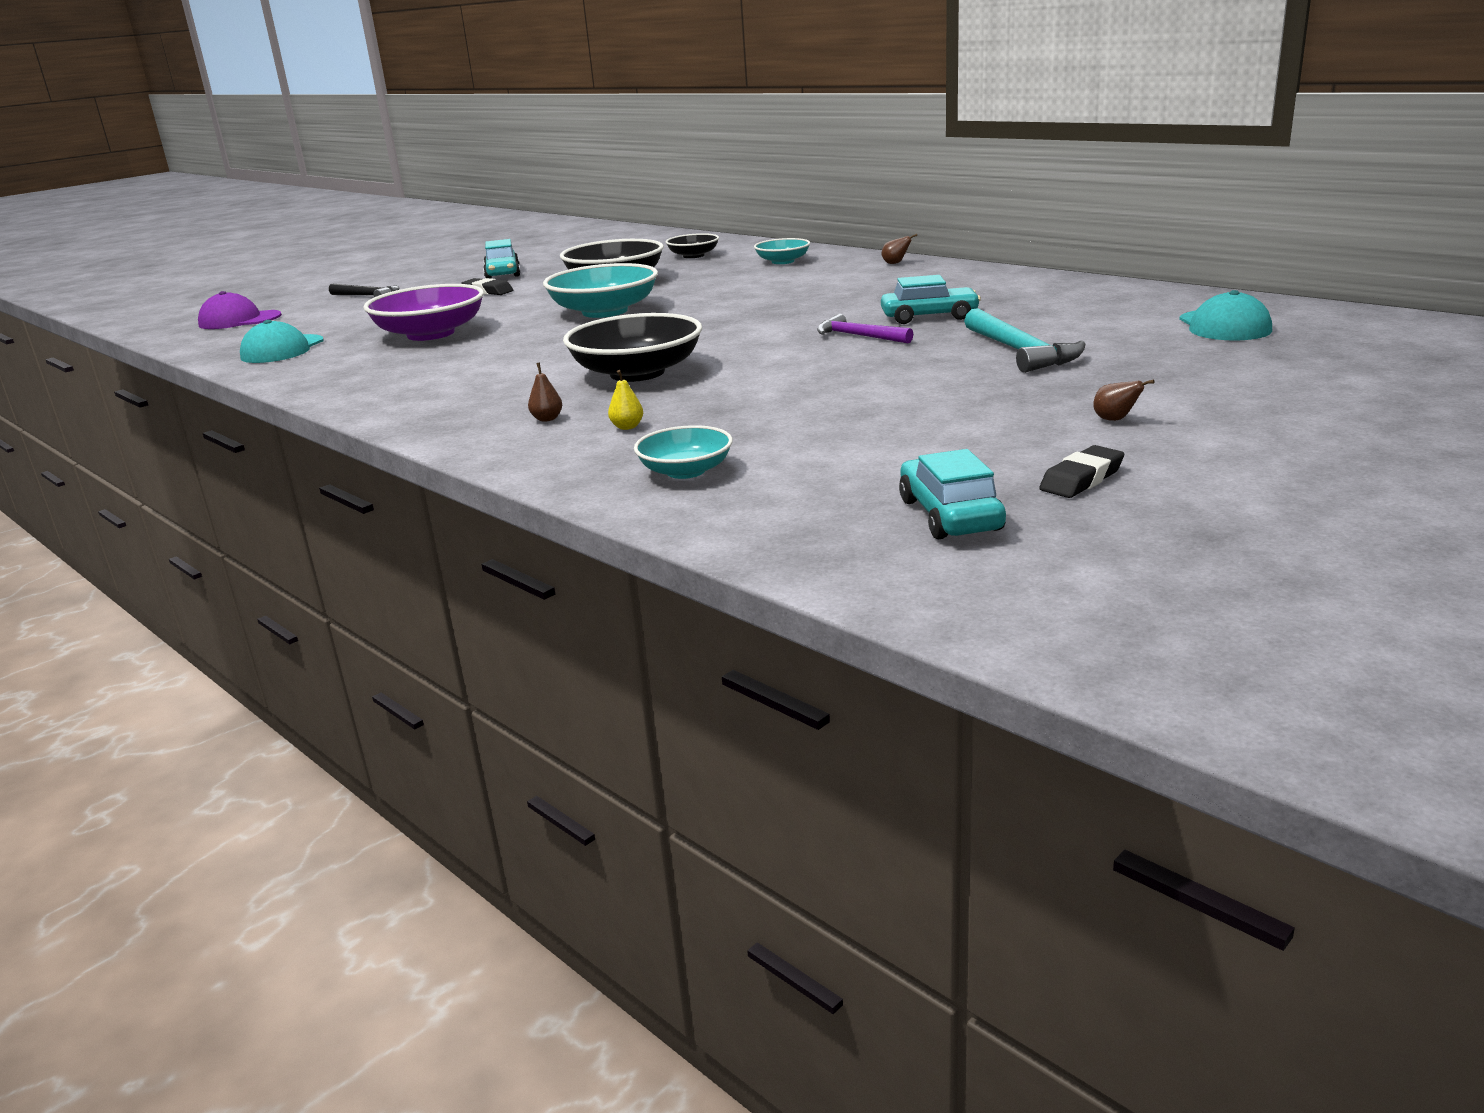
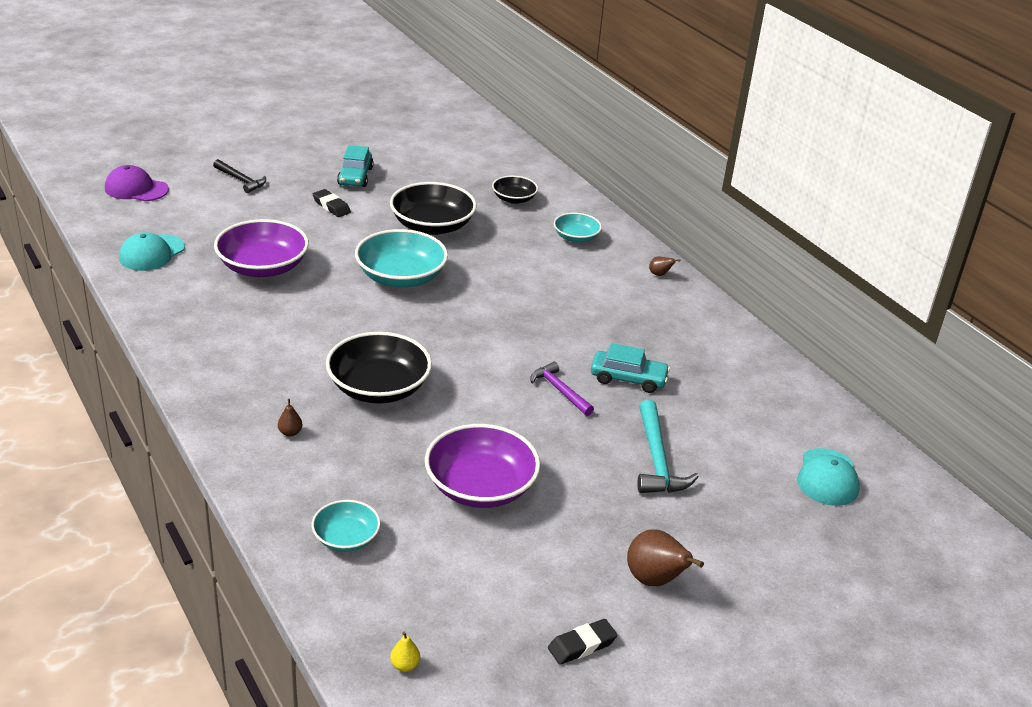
camera: 10 degrees right, 10 degrees up
(627, 427) = (336, 464): yellow pear -> yellow pear (405, 665)
(828, 406) = (480, 487): none -> purple bowl
(950, 515) = (475, 655): turquoise car -> none
(1115, 420) = (655, 580): brown pear -> brown pear, size x2.05

